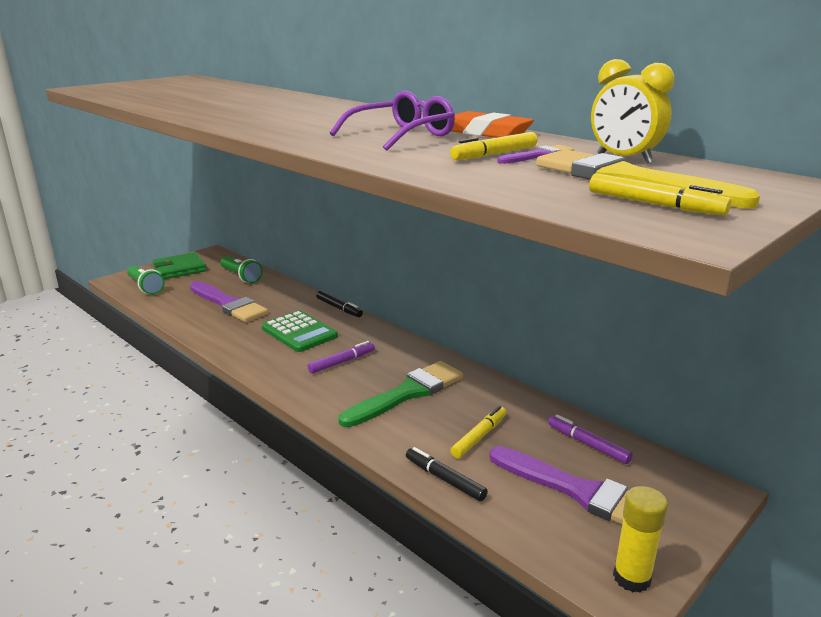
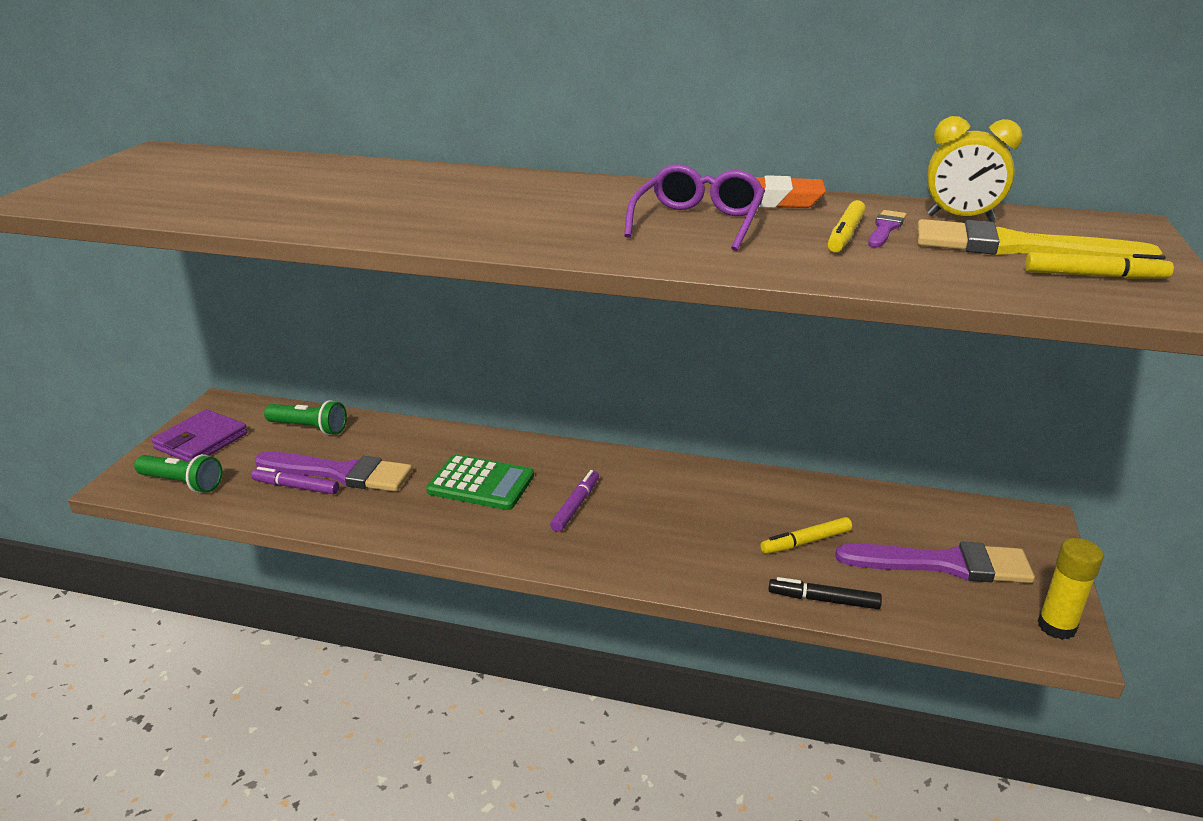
camera: 30 degrees left, 5 degrees up
(179, 269) = (201, 441): green wallet -> purple wallet
(339, 308) = (492, 437): black marker -> none
(407, 393) = (687, 519): green brush -> none
(479, 437) = (806, 542): yellow marker -> yellow marker turned 120 degrees counterclockwise
(588, 444) = (903, 513): purple marker -> purple marker (296, 487)

